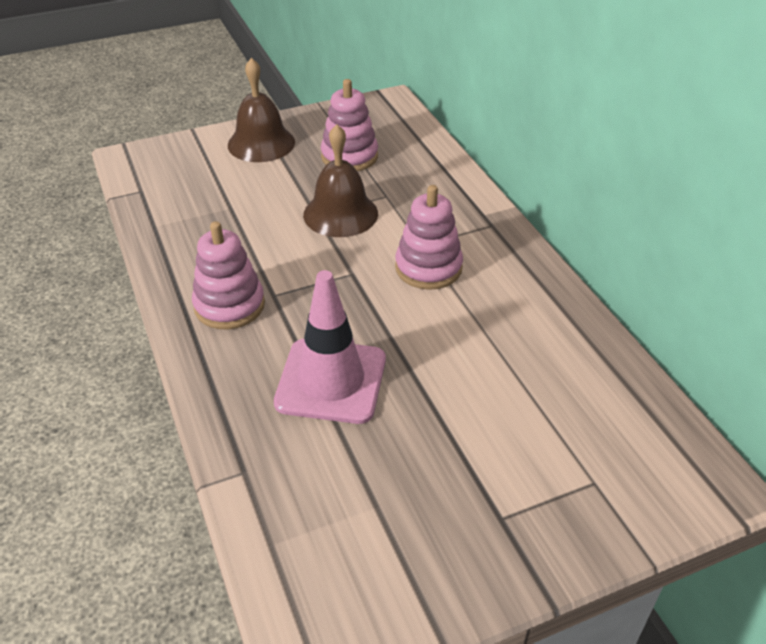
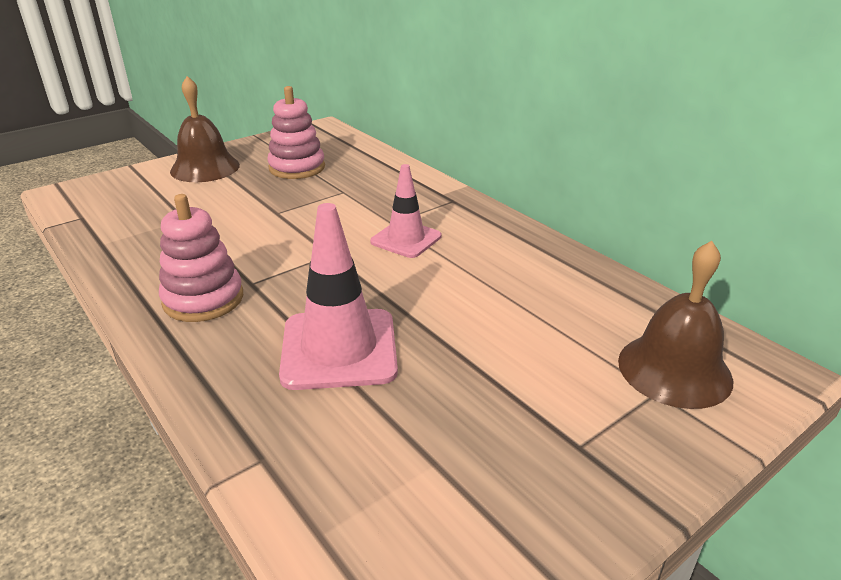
camera: 15 degrees left, 10 degrees down
(340, 214) = (302, 210): brown bell -> brown bell (674, 370)
(428, 268) = (406, 239): pink stacking toy -> pink traffic cone

